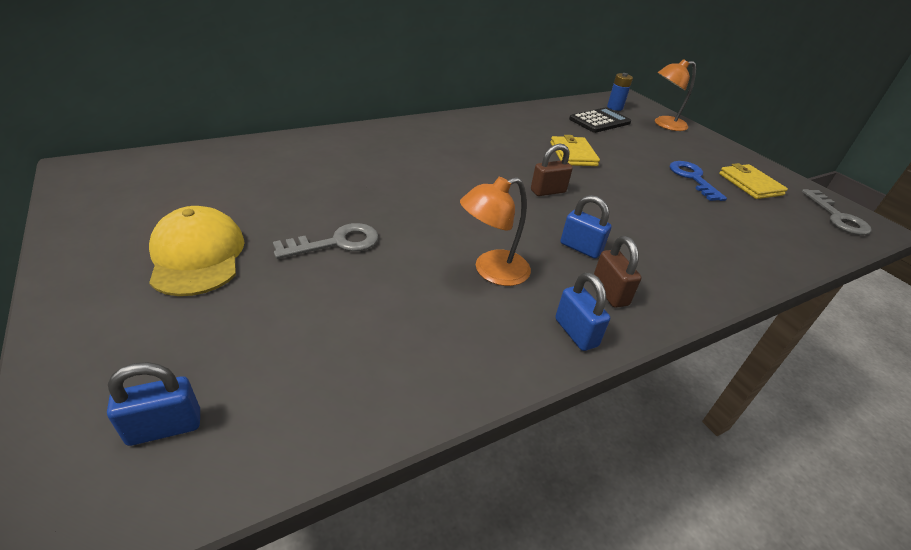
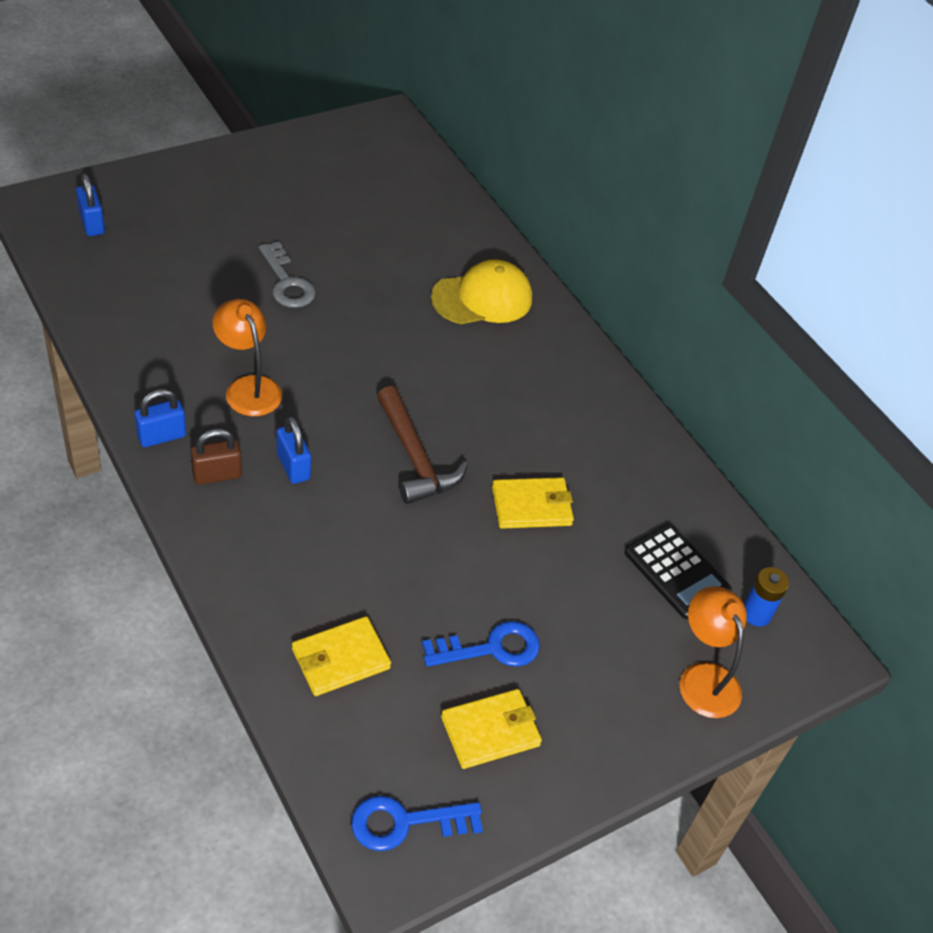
camera: 85 degrees right, 10 degrees up
(197, 256) = (262, 206): yellow cap -> yellow cap (482, 298)
(548, 191) = (414, 458): brown padlock -> brown hammer
(580, 248) = (293, 466): blue padlock -> blue padlock turned 60 degrees counterclockwise
(747, 234) = (340, 659): none -> yellow wallet
(837, 217) = (405, 823): grey key -> blue key

